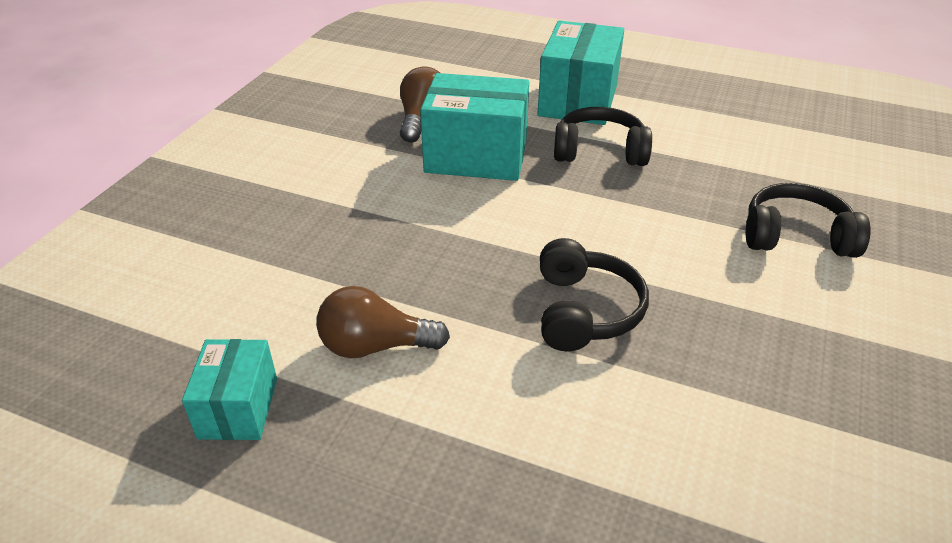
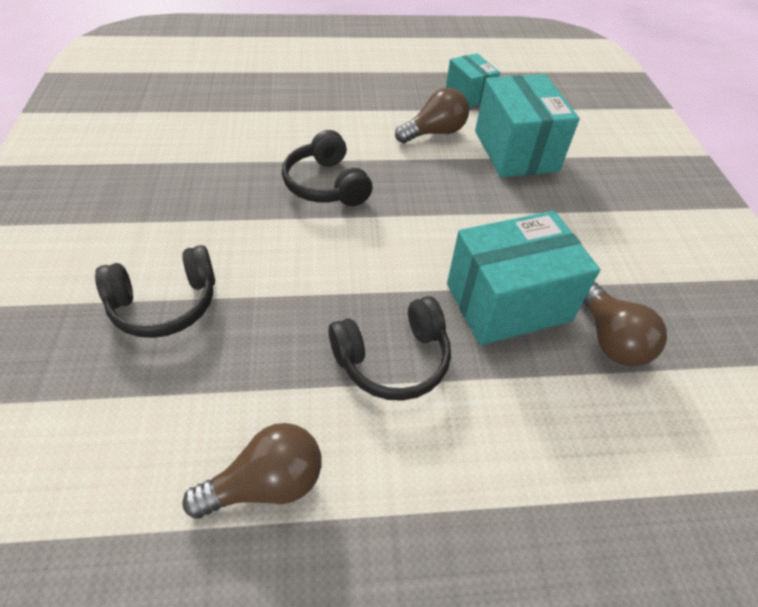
camera: 150 degrees right, 10 degrees up
(578, 100) = (473, 463): turquoise box -> turquoise box (515, 151)
(715, 124) = (266, 483): none -> brown light bulb

